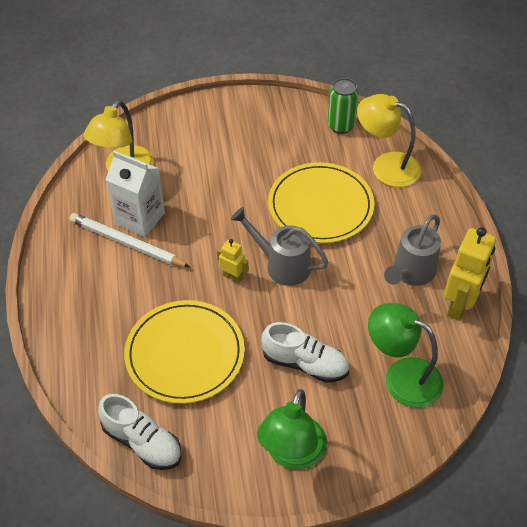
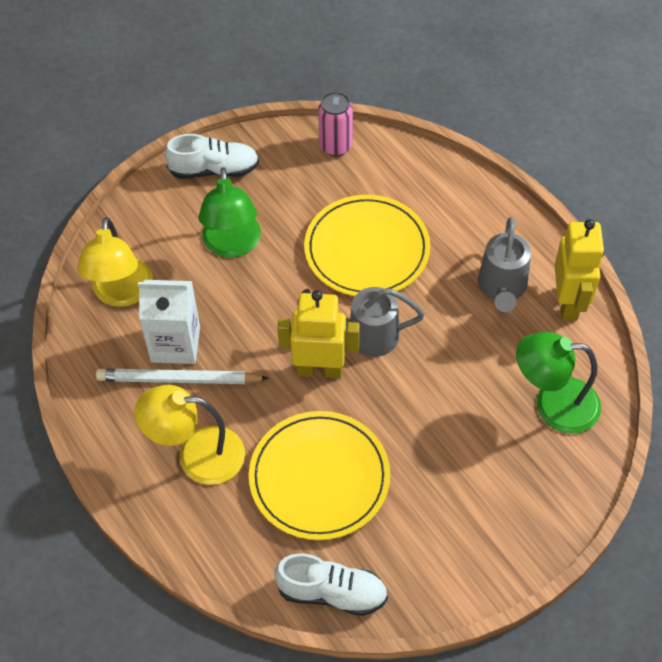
camera: 25 degrees left, 5 degrees up
(232, 277) = (319, 369): yellow robot -> yellow robot, size x1.95
(292, 454) = (491, 535): green lamp -> green lamp (232, 245)
(305, 363) = (450, 433): white shoe -> white shoe (214, 170)
(341, 126) = (335, 146): green can -> pink can
(386, 166) = (410, 175): yellow lamp -> yellow lamp (197, 455)

